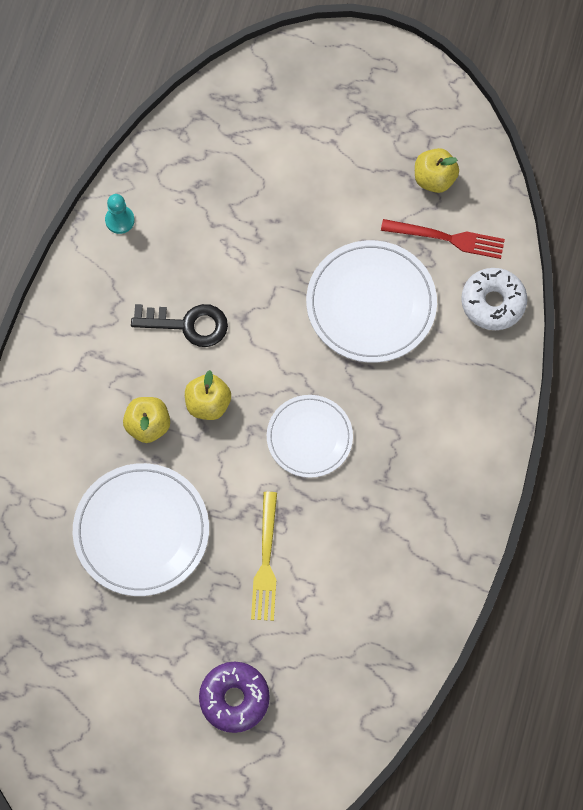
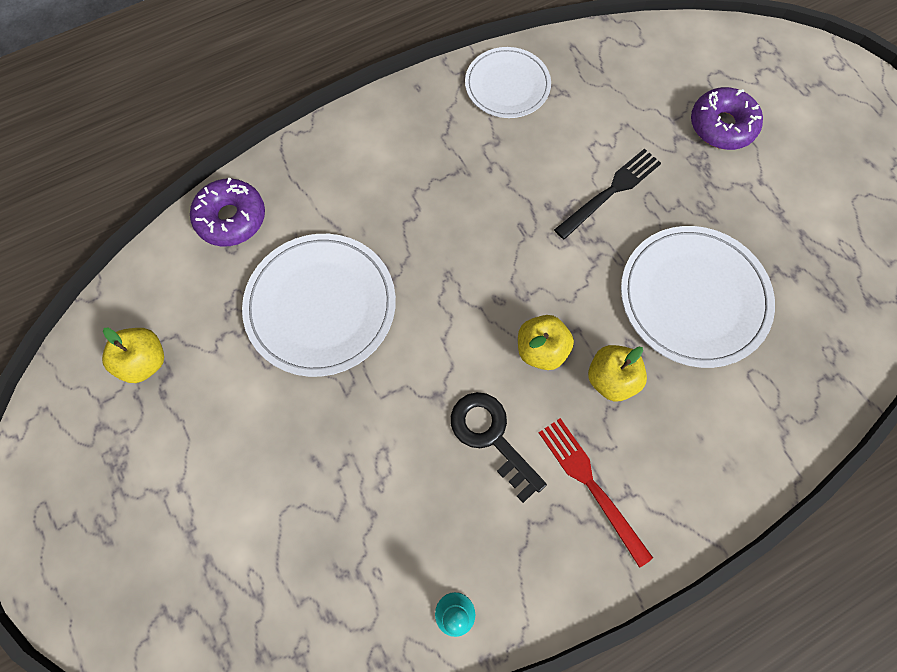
camera: 135 degrees left, 0 degrees up
(265, 562) = (611, 191): yellow fork -> black fork
(309, 437) = (484, 248): white plate -> white plate (507, 85)
(447, 238) = (199, 300): red fork -> red fork (591, 485)
(493, 303) = (231, 218): white donut -> purple donut

